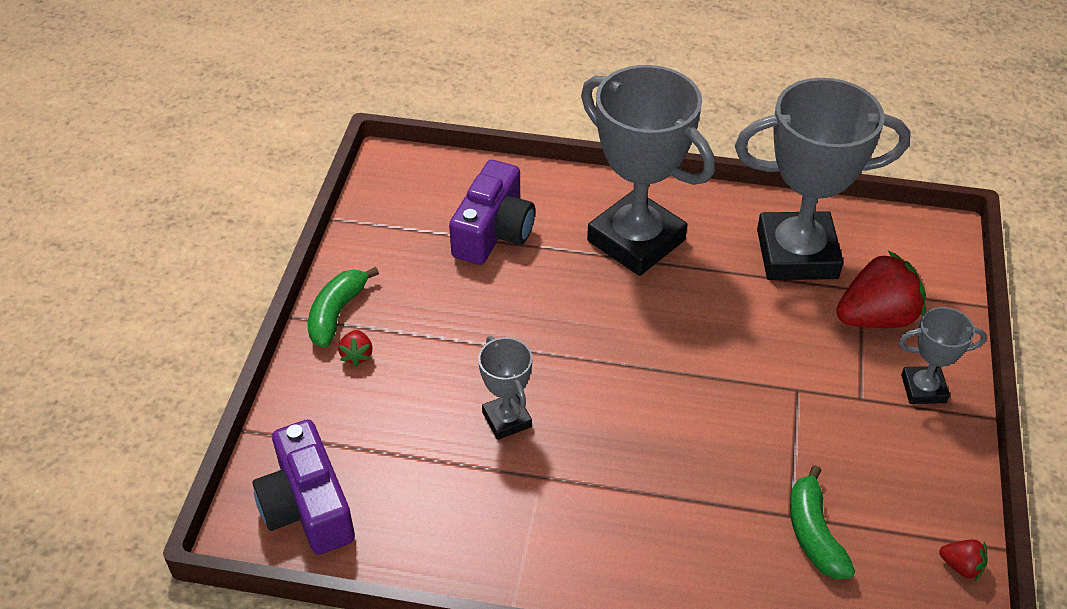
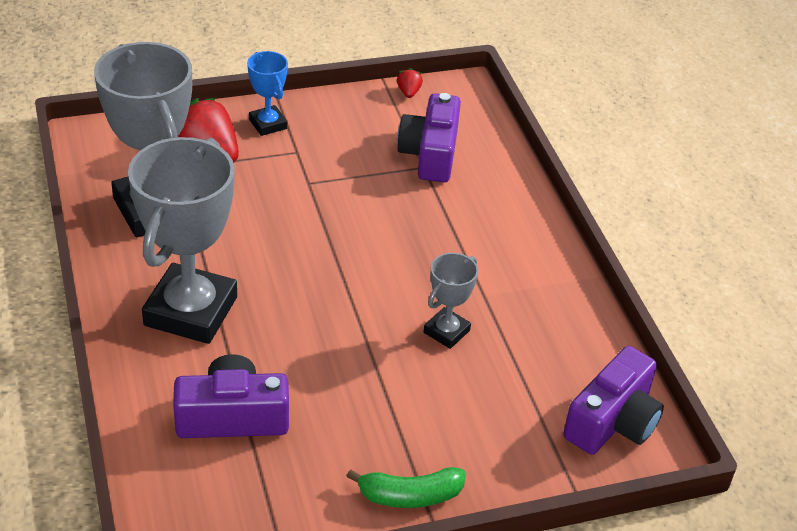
camera: 120 degrees left, 5 degrees down
(357, 355) = (448, 457): red strawberry -> none
(814, 533) = (430, 154): green banana -> purple camera
(923, 389) = (268, 124): grey trophy -> blue trophy

